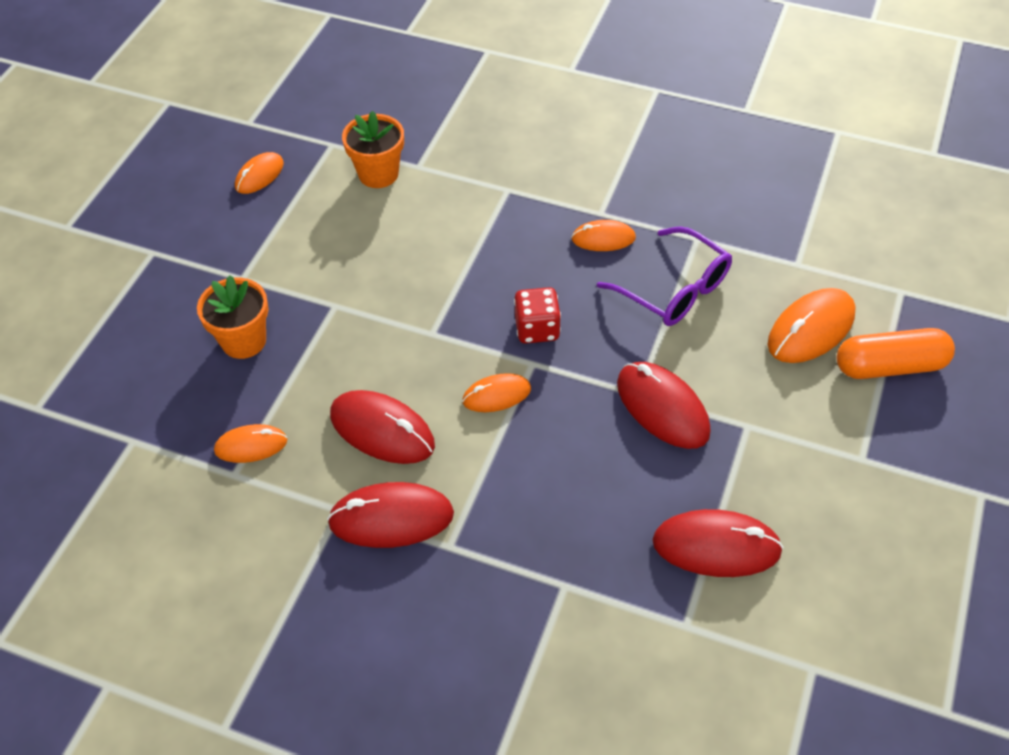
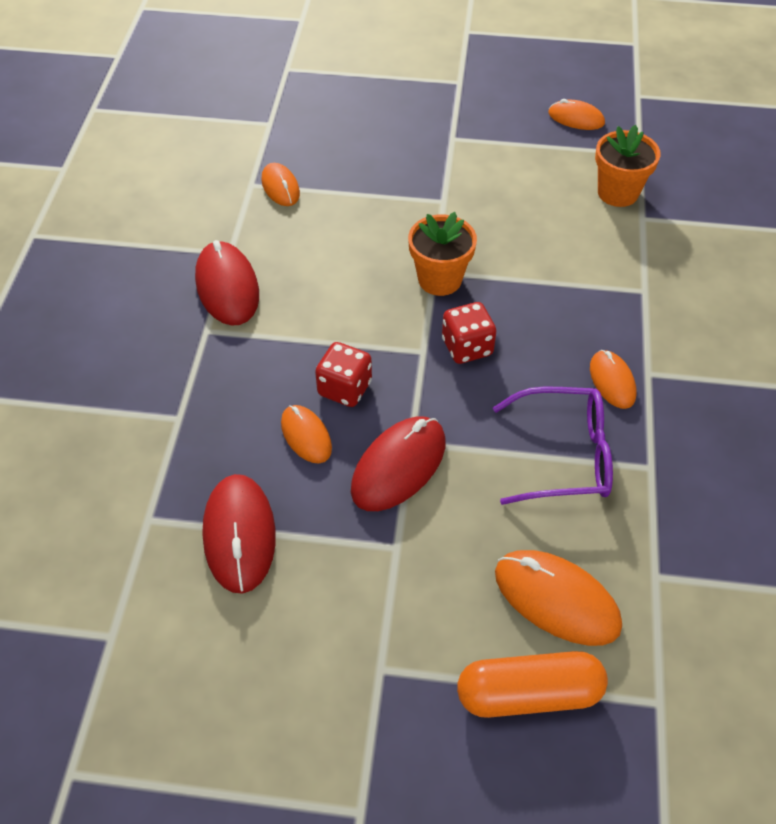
camera: 75 degrees right, 0 degrees up
(244, 341) = (385, 156): orange flower pot -> orange flower pot (440, 279)
(382, 430) = (316, 262): red mouse -> none
(496, 395) = (376, 331): orange mouse -> orange mouse (306, 436)
(562, 434) = (344, 388): none -> red dice
(674, 289) = (564, 455): purple glasses -> purple glasses turned 120 degrees counterclockwise
(890, 366) = (529, 693): orange capsule -> orange capsule turned 75 degrees counterclockwise

